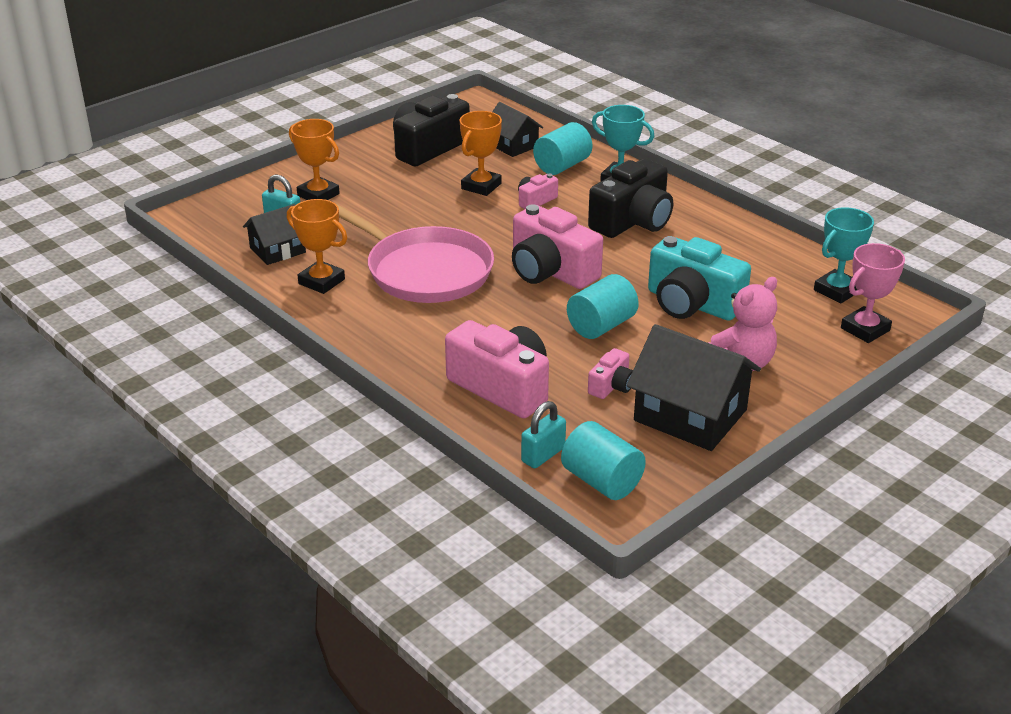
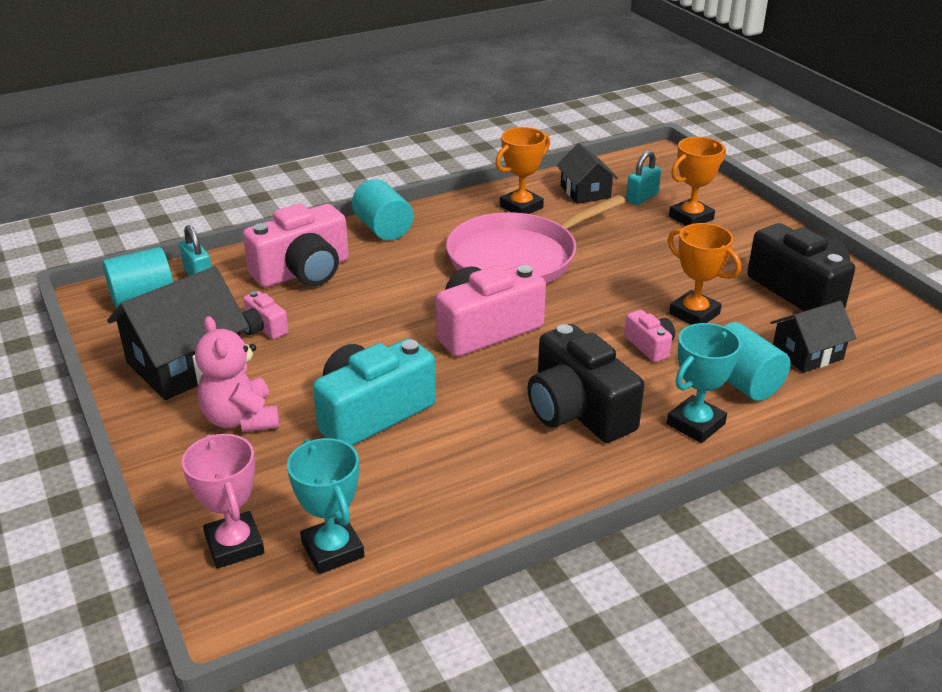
camera: 105 degrees right, 0 degrees up
(601, 326) = (365, 342): turquoise cylinder -> turquoise cylinder (383, 229)

